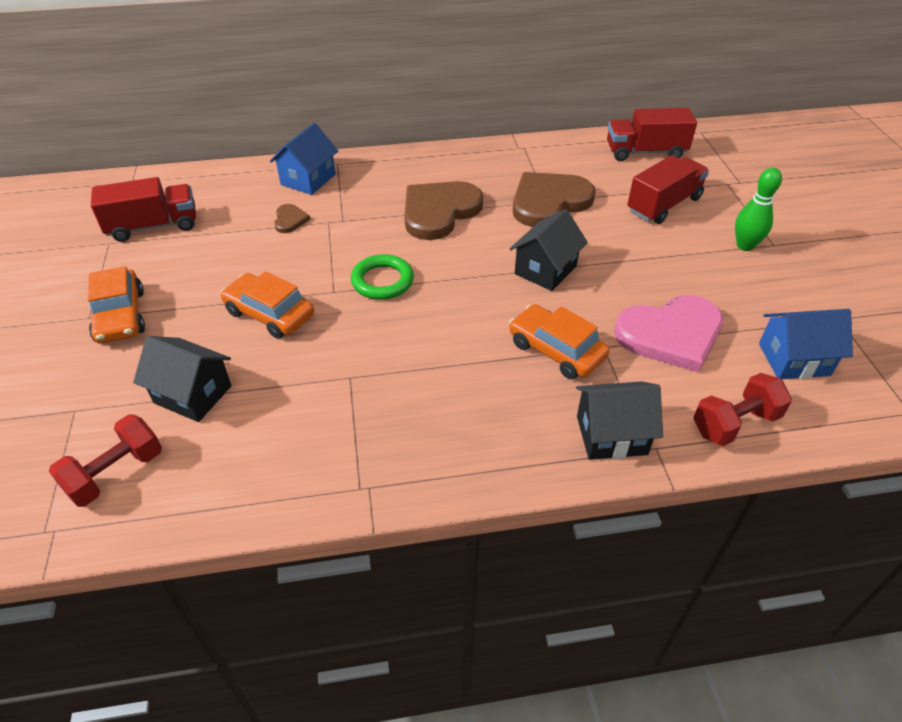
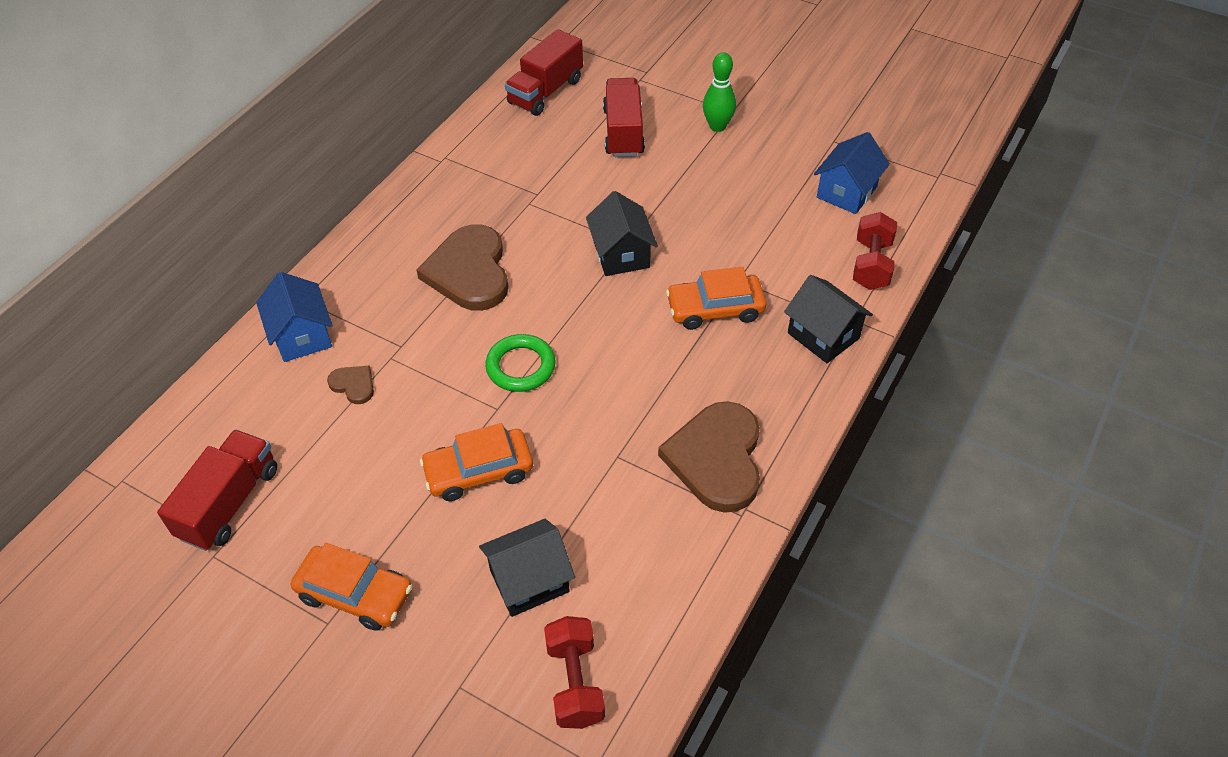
camera: 50 degrees left, 5 degrees up
(549, 202) = (540, 194): brown heart -> brown heart (716, 458)
(611, 435) = (823, 335): black house -> black house turned 75 degrees counterclockwise
(671, 334) = (763, 235): pink heart -> none

